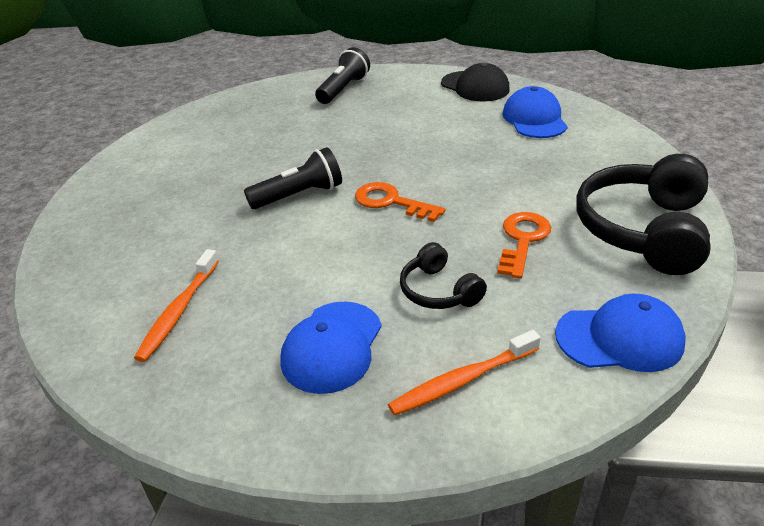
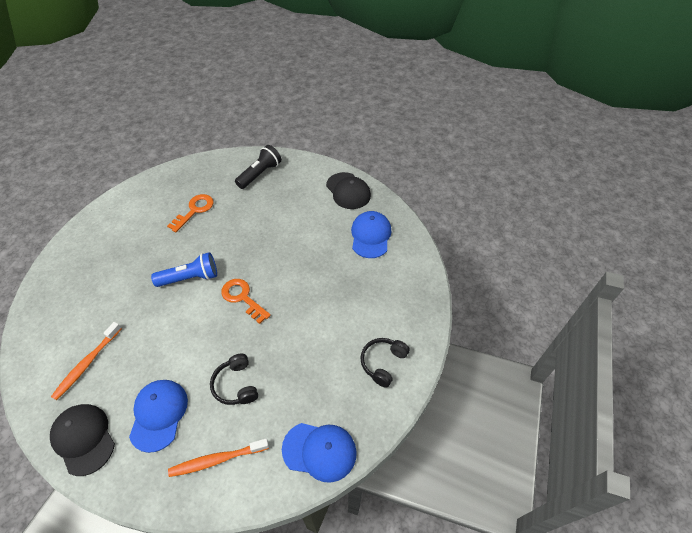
camera: 10 degrees right, 15 degrees up
(216, 400) = (84, 439): none -> black cap
(299, 195) = (190, 278): black flashlight -> blue flashlight
(332, 347) = (159, 414): blue cap -> blue cap turned 150 degrees clockwise
(522, 240) = (305, 353): orange key -> orange key (194, 210)
(643, 230) = (383, 363): black headphones -> black headphones, size x0.52

